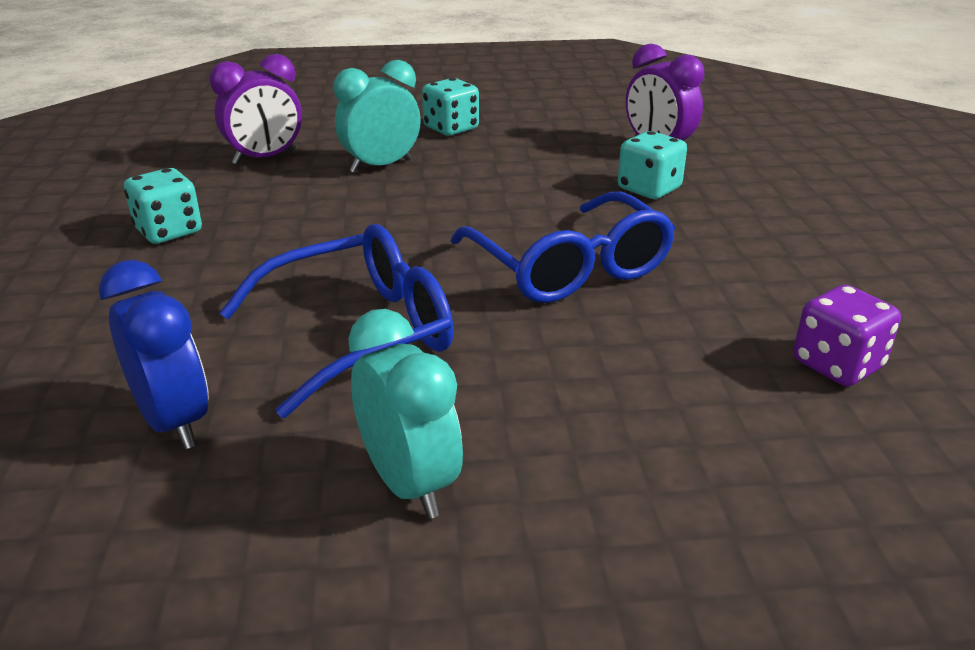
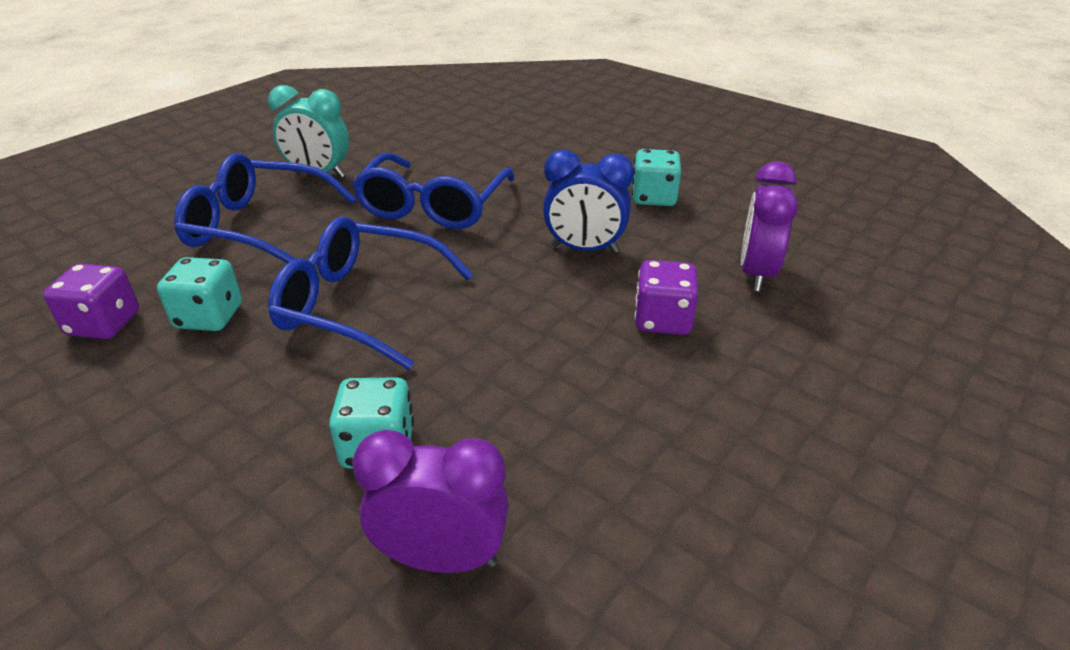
camera: 135 degrees right, 5 degrees up
(173, 422) = (448, 149): blue clock -> blue clock (584, 249)
(381, 166) = (662, 320): turquoise clock -> purple dice
(451, 128) = (721, 421): turquoise dice -> turquoise dice (209, 317)
(589, 417) = (258, 227): none -> blue glasses

